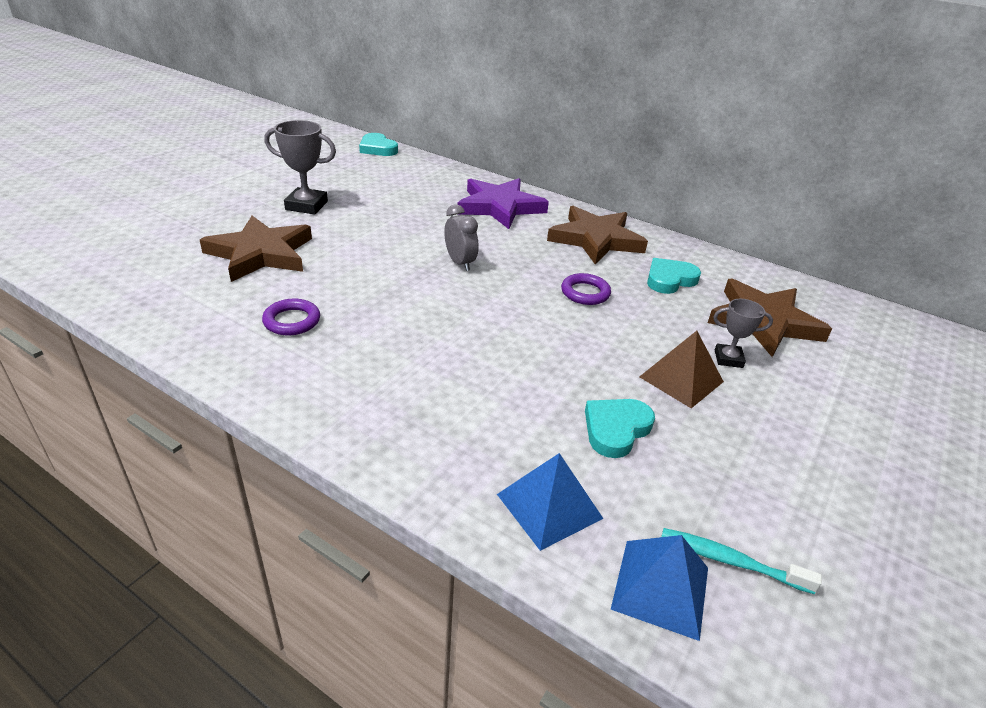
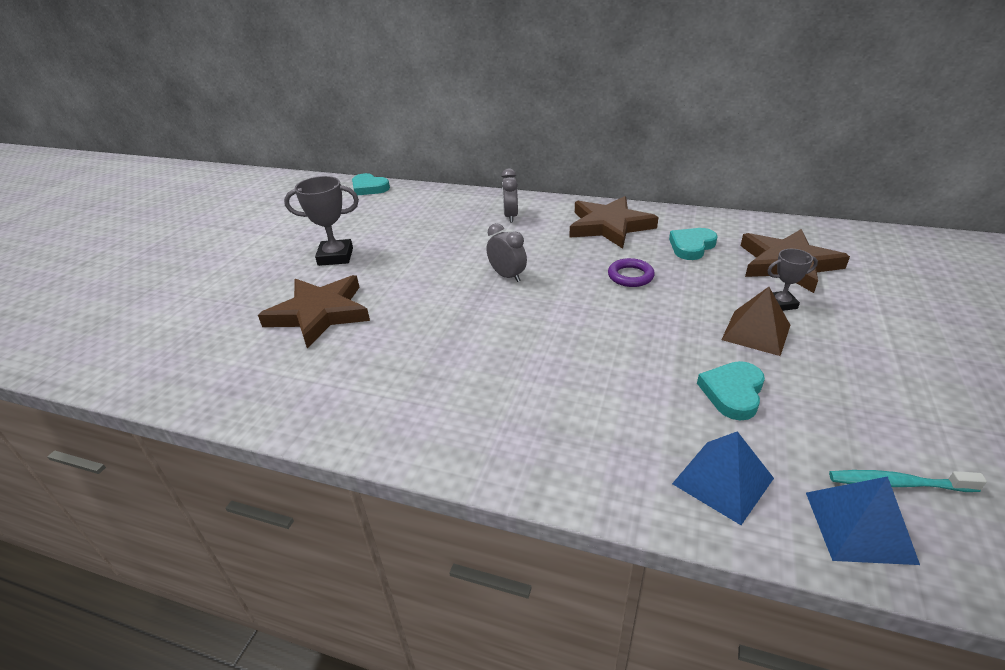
camera: 10 degrees left, 0 degrees up
(292, 321) = (388, 371): purple ring -> none
(500, 207) = (510, 216): purple star -> grey clock

